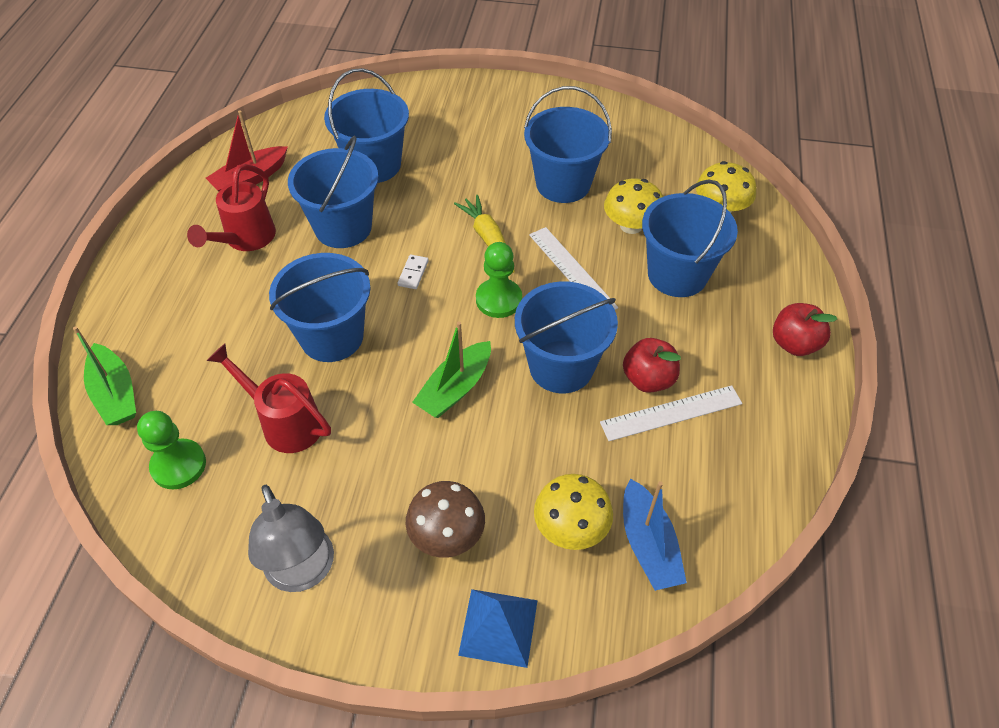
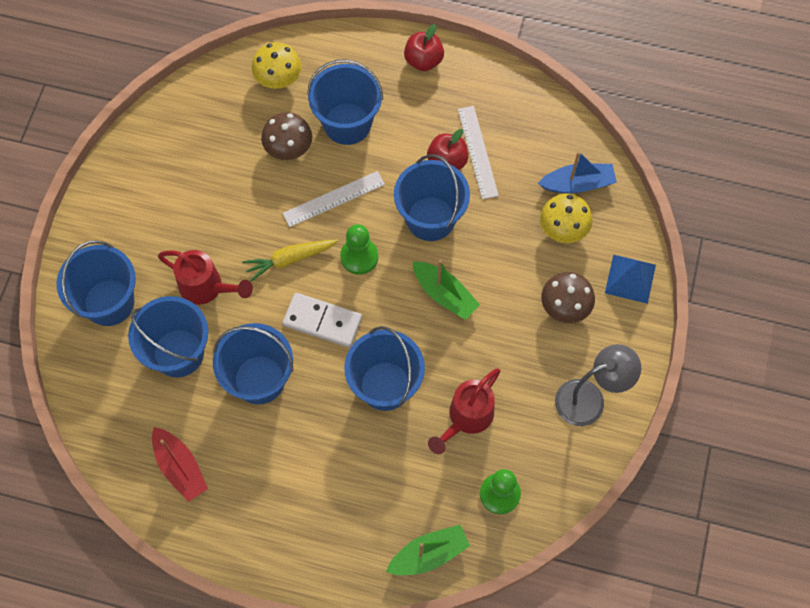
camera: 85 degrees left, 15 degrees up
(246, 239) = (263, 464): red watering can -> red watering can (206, 287)
(413, 273) = (322, 321): white domino -> white domino, size x2.09
(563, 184) = (230, 193): blue bucket -> blue bucket (109, 302)
(631, 225) = (288, 147): yellow mushroom -> brown mushroom

